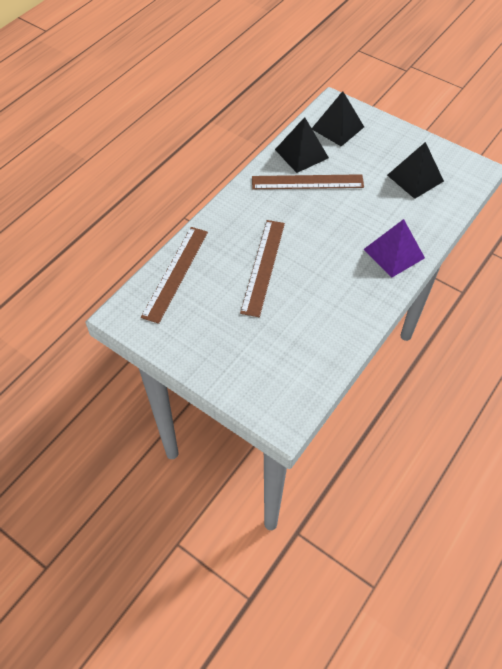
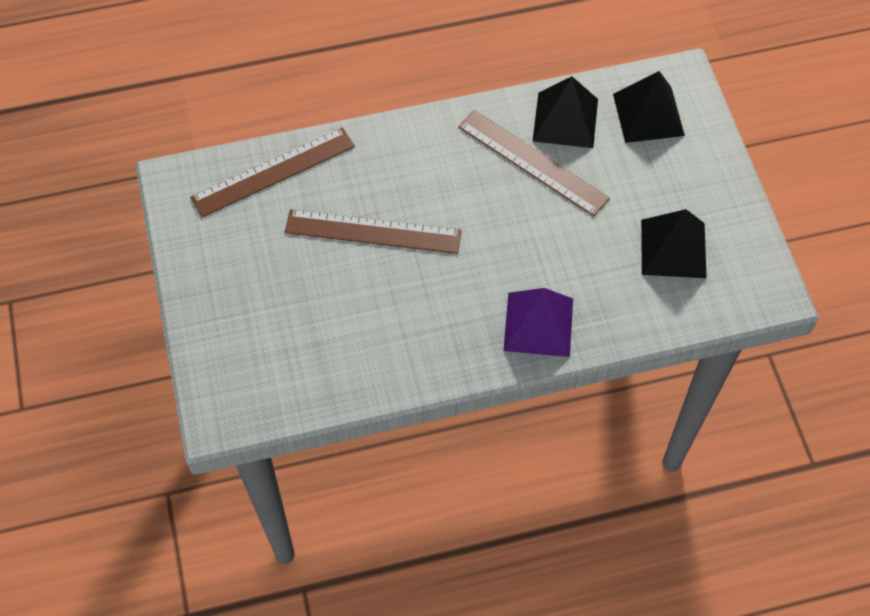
camera: 40 degrees right, 5 degrees up
(263, 266) = (373, 232): brown ruler -> brown ruler turned 45 degrees clockwise

